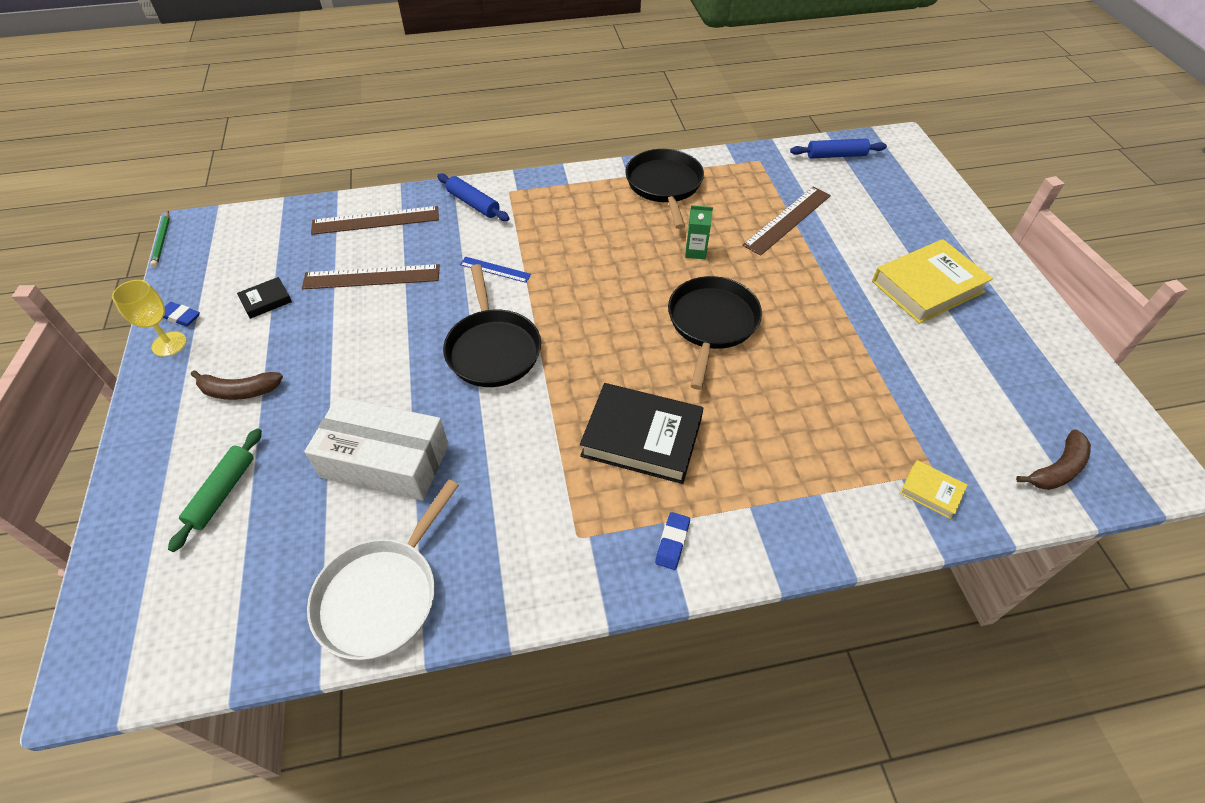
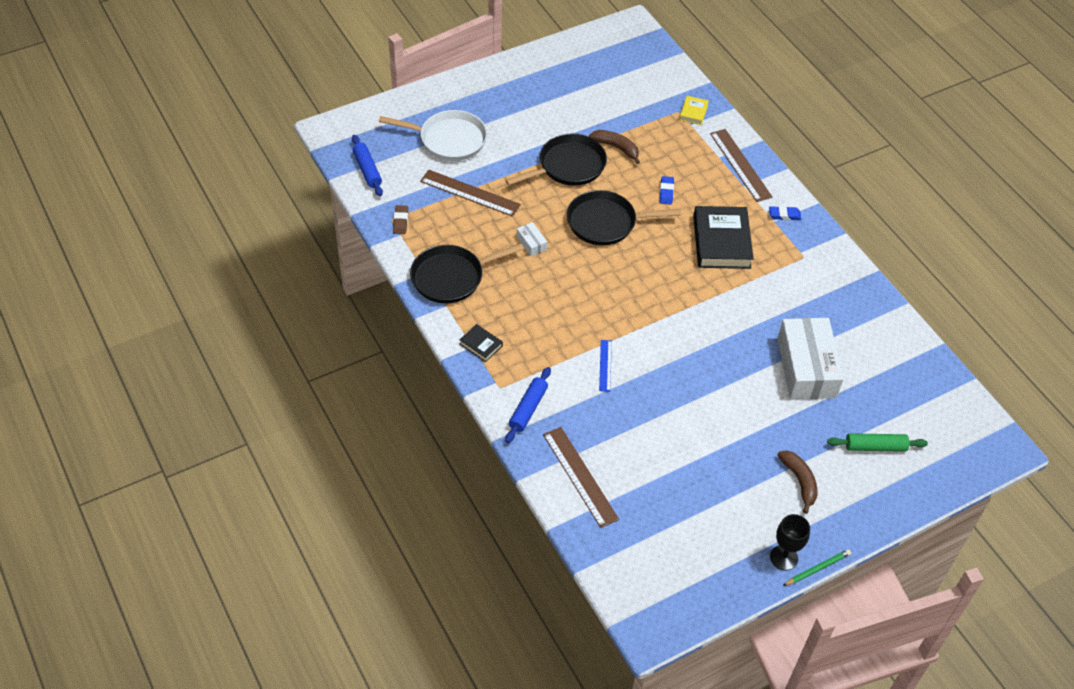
camera: 110 degrees left, 0 degrees up
(162, 241) = (678, 644): green pencil -> green pencil (817, 569)
(169, 344) = (784, 557): yellow goblet -> black goblet
(180, 317) = (754, 567): blue eraser -> blue eraser (666, 192)
(266, 300) = (709, 513): black book -> black book (481, 345)
(372, 277) = (650, 448): brown ruler -> brown ruler (740, 165)
(382, 595) = (886, 334): white pan -> white pan (449, 139)
(493, 349) = (687, 340): black pan -> black pan (568, 166)
(695, 252) = (531, 243): green carton -> white box
(754, 165) = (400, 221): none -> brown eraser
(927, 287) = (518, 114): yellow book -> none
(1057, 469) = (651, 63): brown banana -> brown banana (616, 148)

